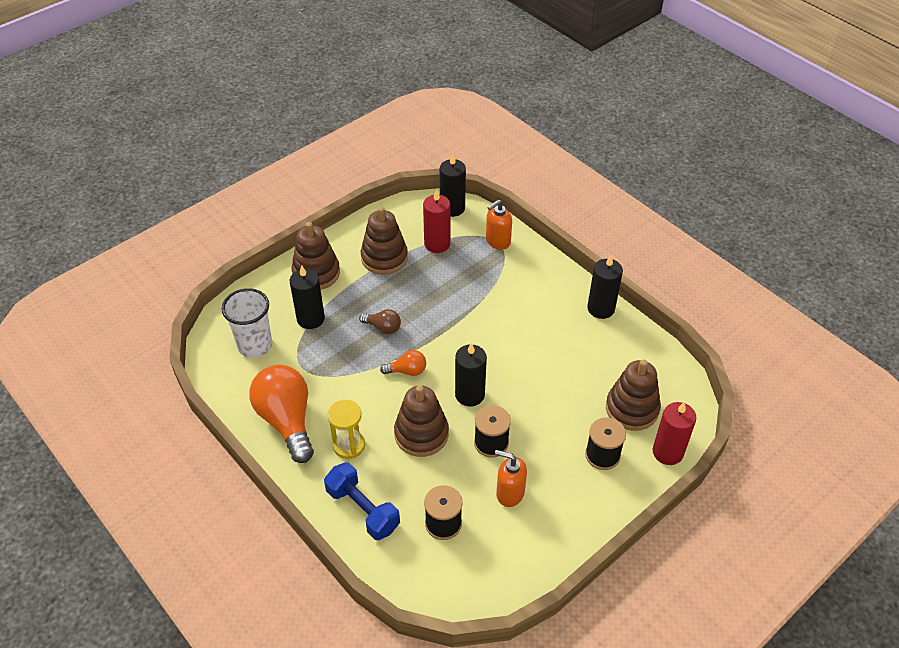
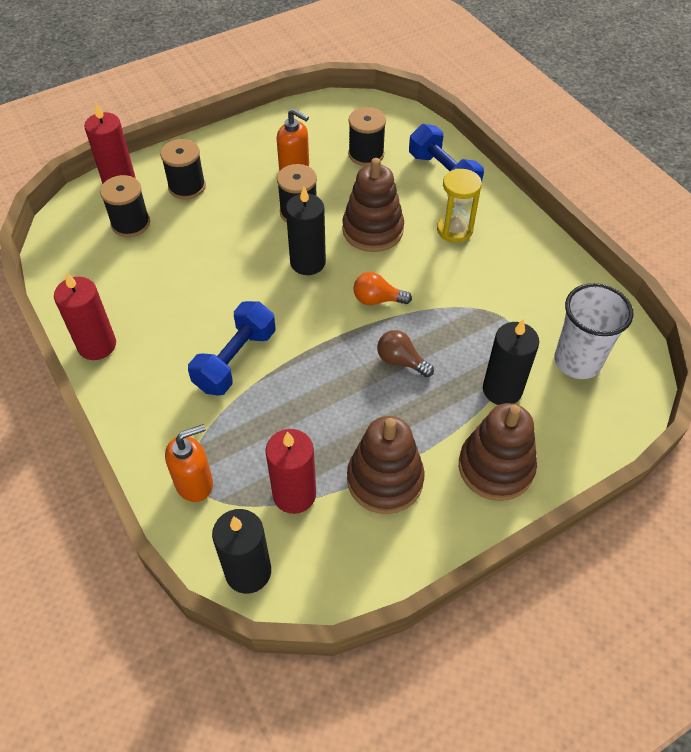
camera: 170 degrees left, 5 degrees up
(287, 420) = (526, 264): orange light bulb -> none
(500, 312) = (235, 360): none -> blue dumbbell
(601, 308) = (97, 345): black candle -> red candle
(632, 409) = (130, 223): brown stacking toy -> black spool

